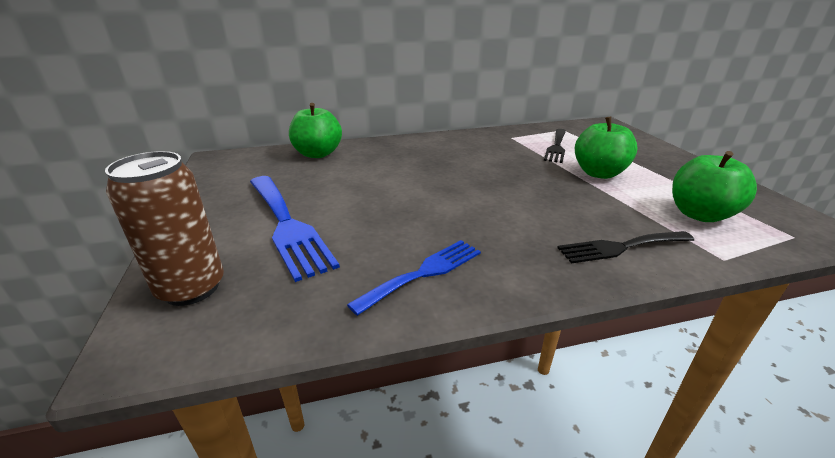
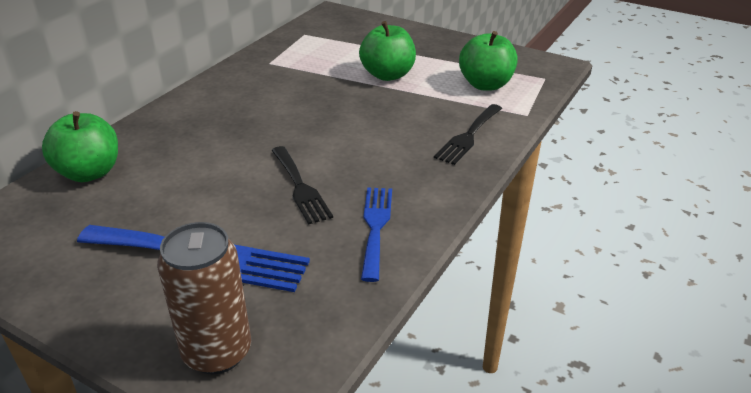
camera: 45 degrees left, 5 degrees up
(556, 147) = (323, 59): black fork -> black fork (300, 187)

